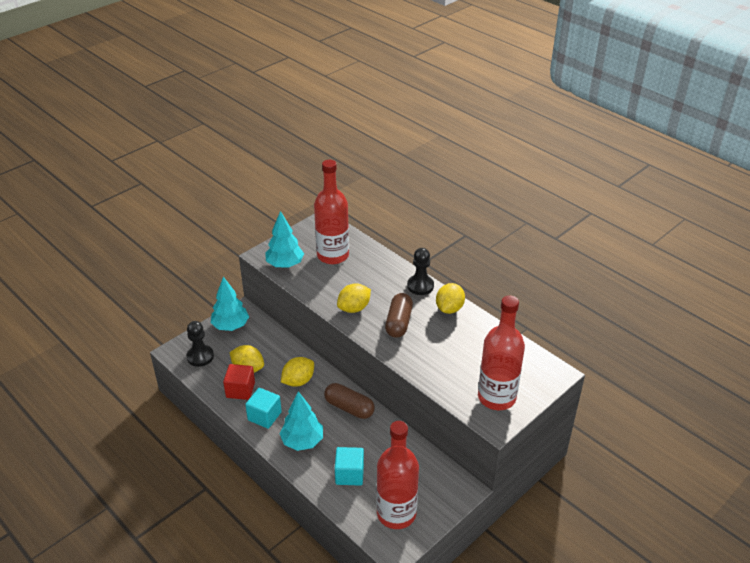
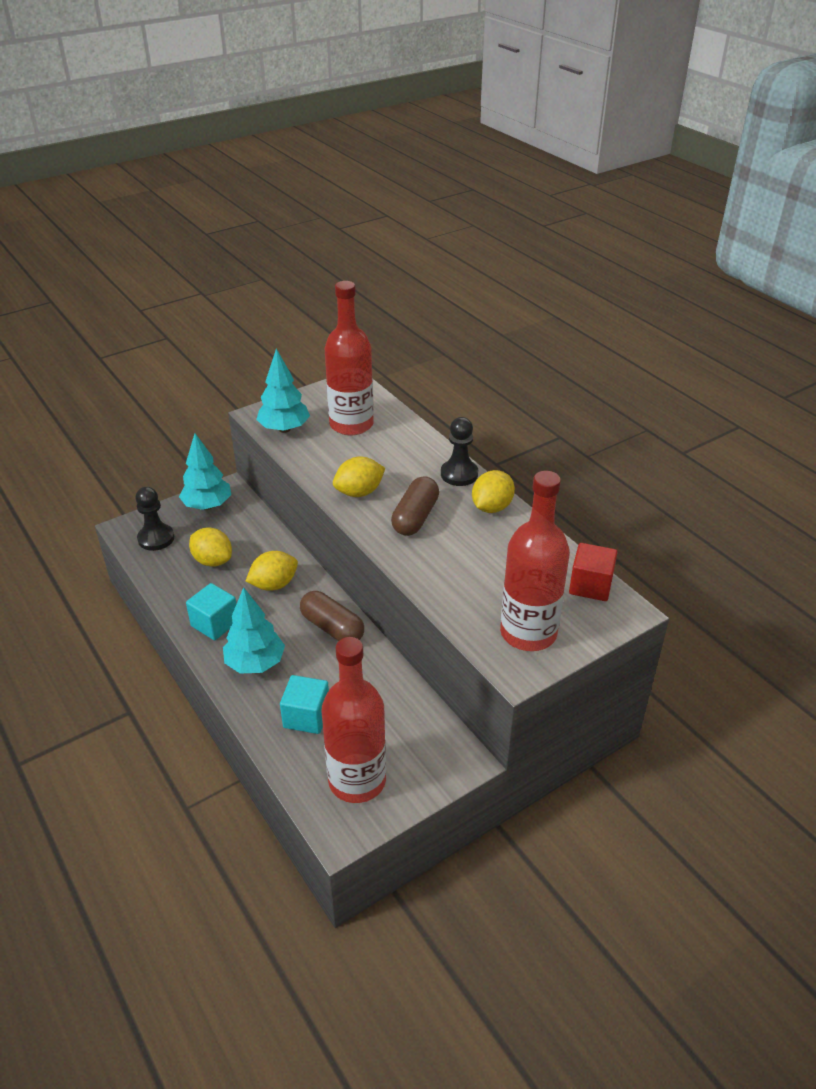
camera: 10 degrees right, 0 degrees up
(240, 390) = (194, 586): red cube -> red cube (590, 586)

